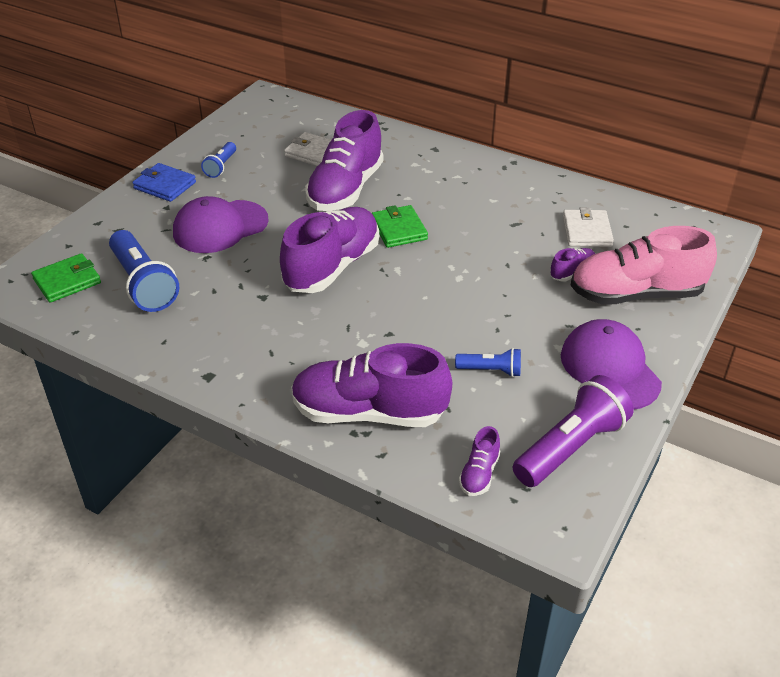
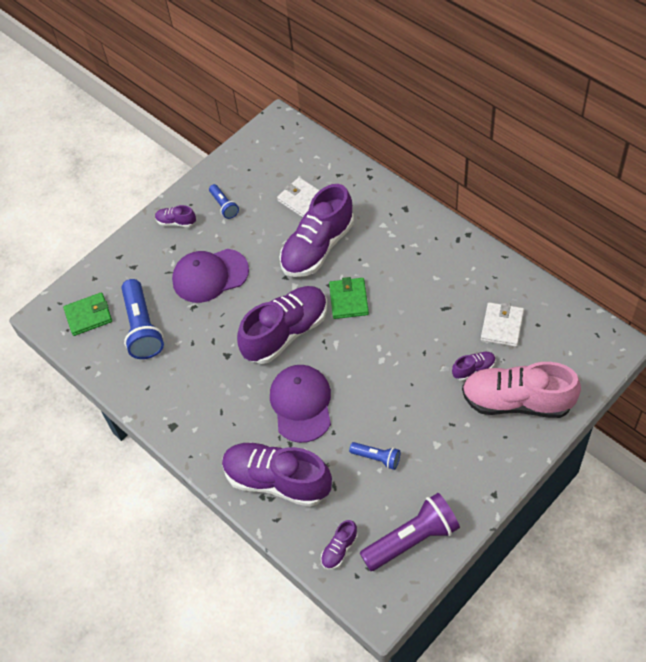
camera: 20 degrees right, 15 degrees up
(165, 185) = (176, 222): blue wallet -> purple shoe
(221, 166) = (224, 206): blue flashlight -> blue flashlight turned 60 degrees counterclockwise
(610, 369) = (467, 473): purple cap -> purple cap (301, 404)

